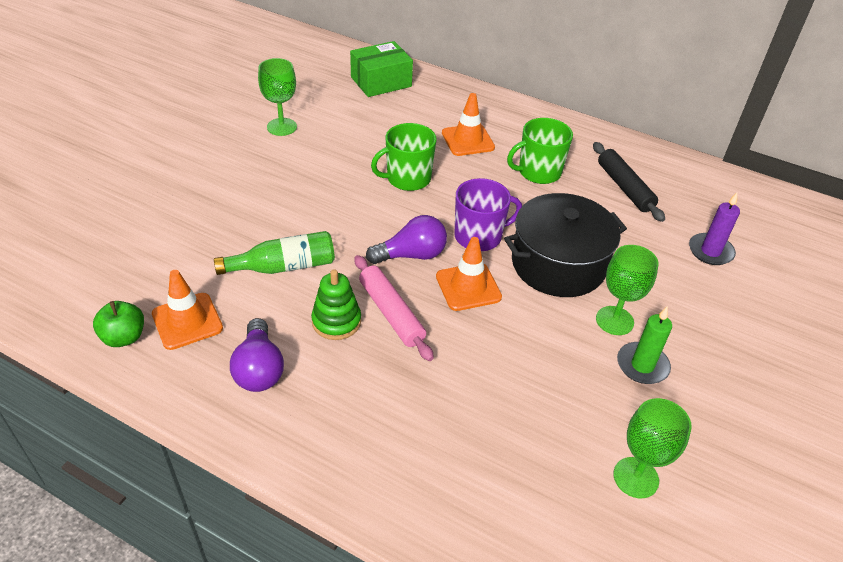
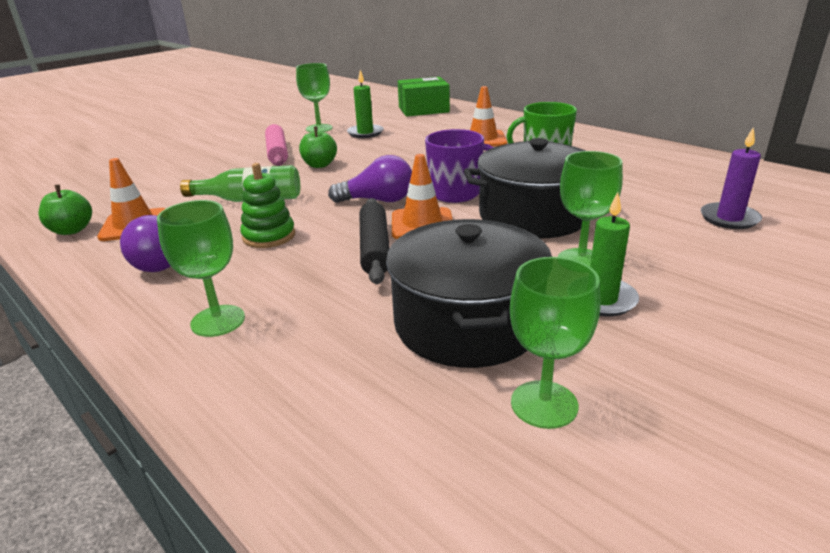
camera: 20 degrees right, 15 degrees down
(321, 199) = (319, 165): none -> green apple
(339, 134) = (365, 133): none -> green candle
(358, 438) = (218, 321): none -> green goblet
(391, 313) = (328, 235): pink rolling pin -> pink rolling pin (277, 152)
(407, 178) = (409, 157): green mug -> none
(556, 407) = (467, 323): none -> black pot
(624, 187) = (636, 171): black rolling pin -> black rolling pin (374, 248)

